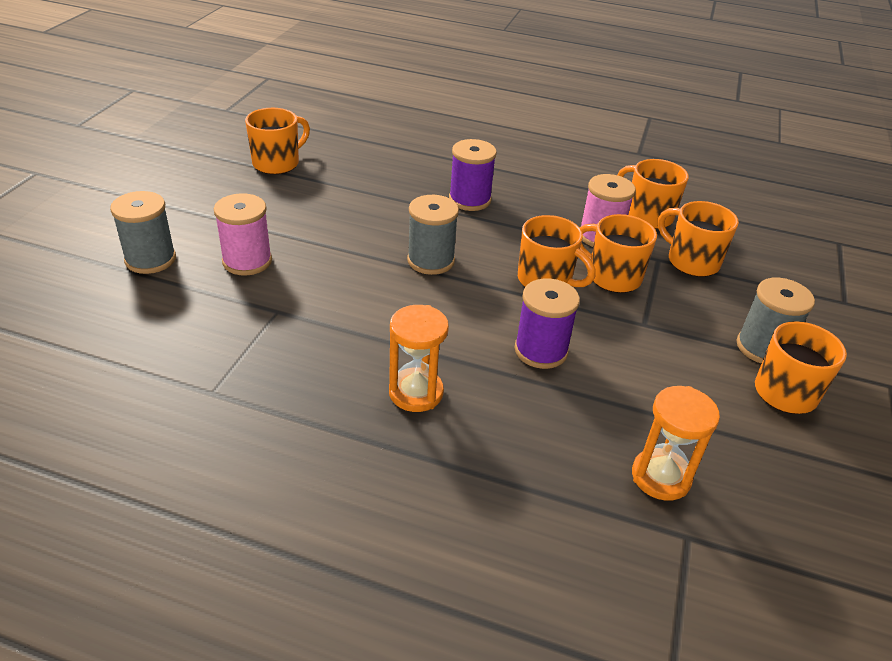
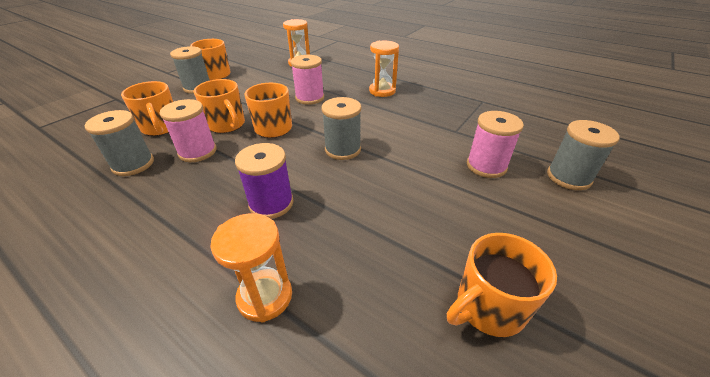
camera: 160 degrees left, 0 degrees up
(429, 153) = (265, 296): none -> orange hourglass
(541, 350) = (310, 98): purple spool -> pink spool
(647, 216) = (133, 164): orange mug -> grey spool

